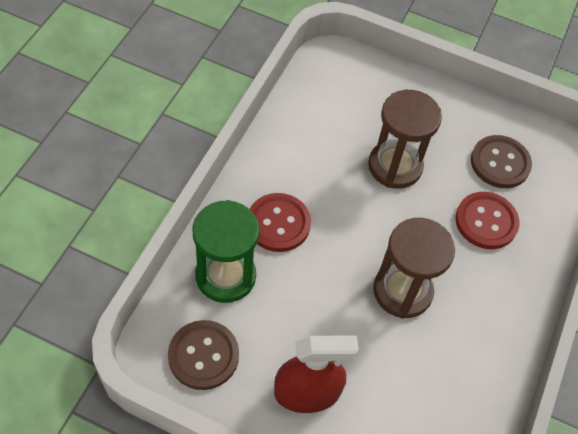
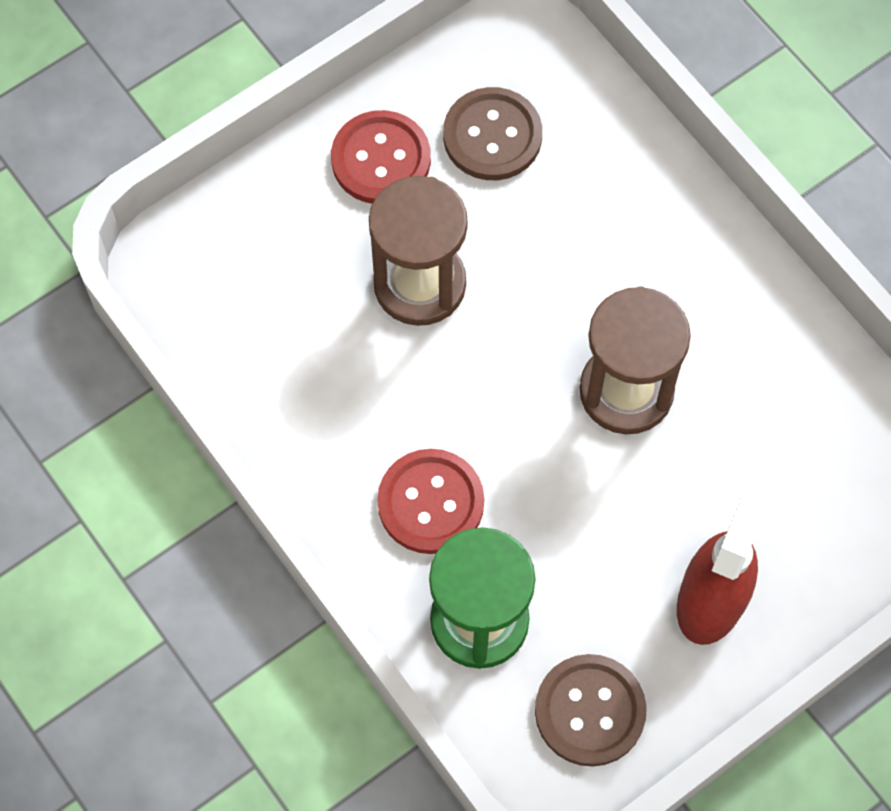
camera: 55 degrees left, 10 degrees up
(486, 221) = (576, 215): red button -> red button (381, 159)

